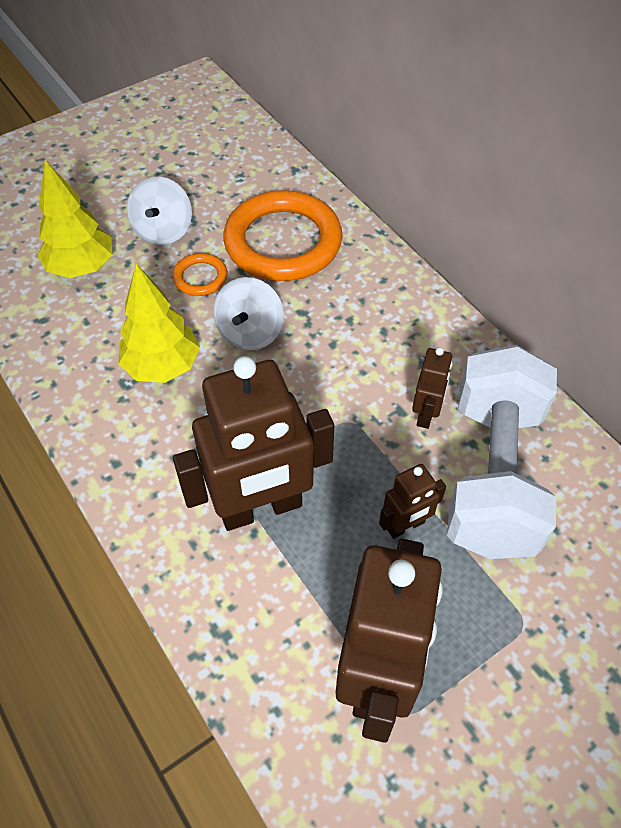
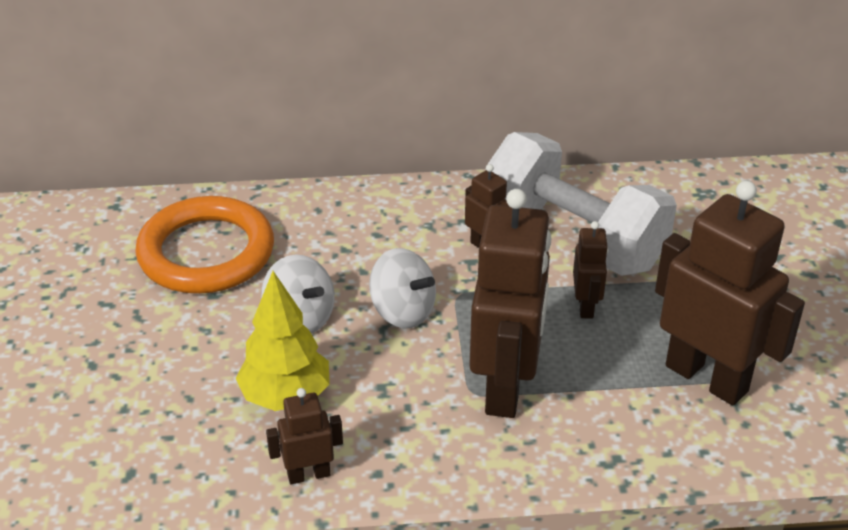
camera: 60 degrees left, 15 degrees down
(81, 267) = (84, 415): yellow tree -> none
(91, 420) = (308, 474): none -> brown robot
(163, 230) = (98, 331): white spinning top -> white spinning top (402, 311)
(200, 277) = (194, 327): orange ring -> none

